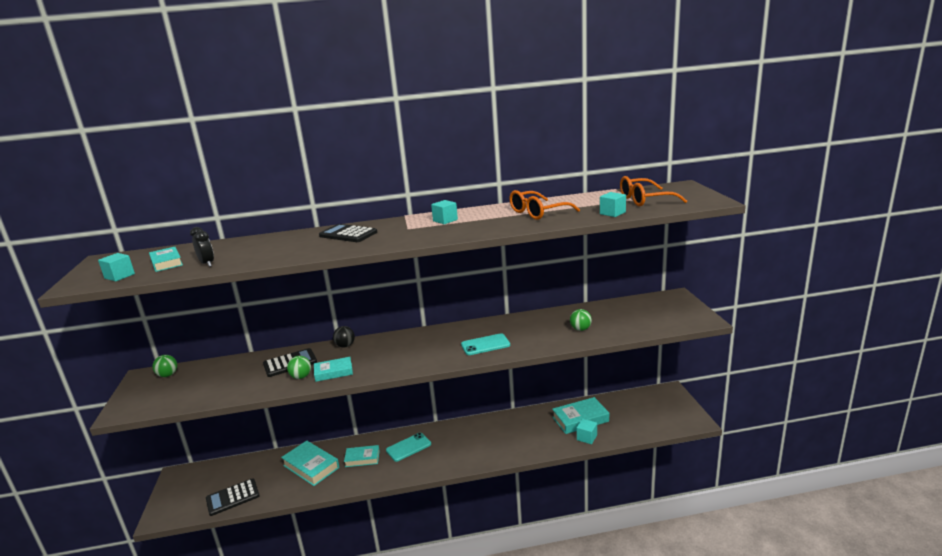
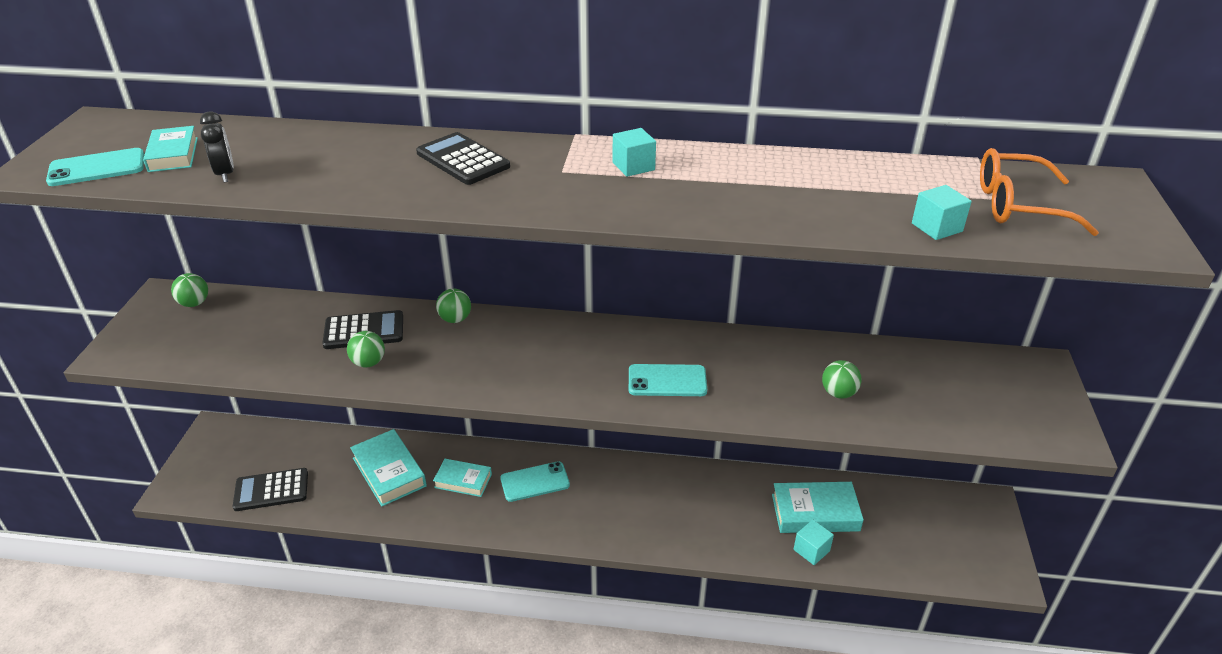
camera: 15 degrees right, 15 degrees up
(119, 276) = (97, 168): turquoise cube -> turquoise phone
(333, 372) = (417, 367): turquoise book -> none
(345, 346) = (455, 319): black ball -> green ball
(538, 212) = (801, 189): orange glasses -> none

